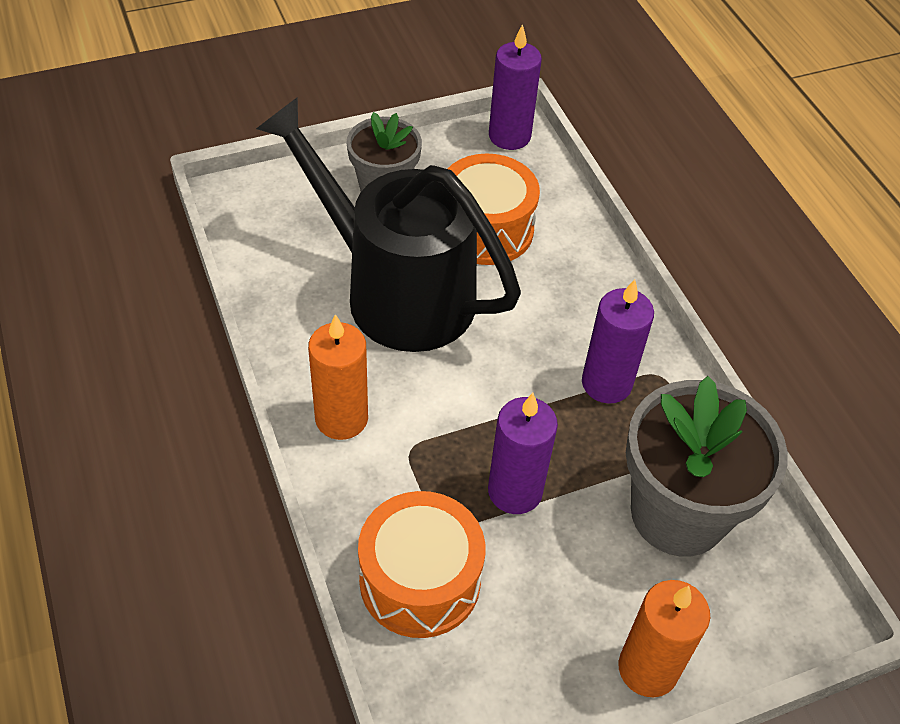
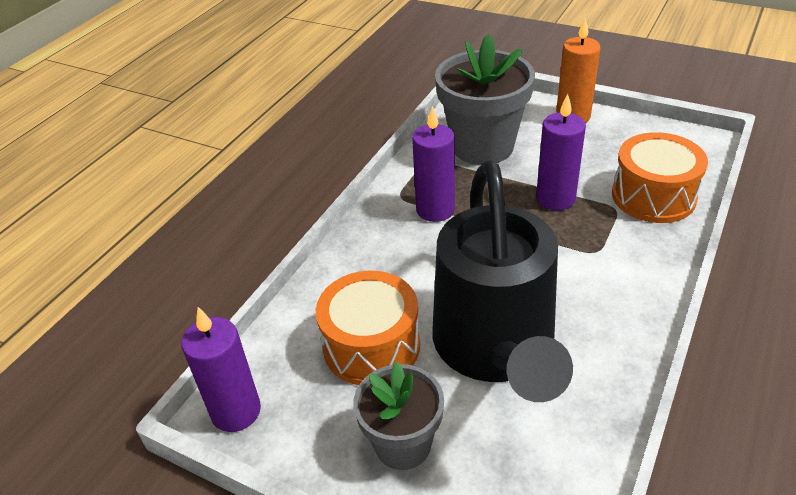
camera: 125 degrees left, 10 degrees down
(341, 418) = (626, 293): orange candle -> none

